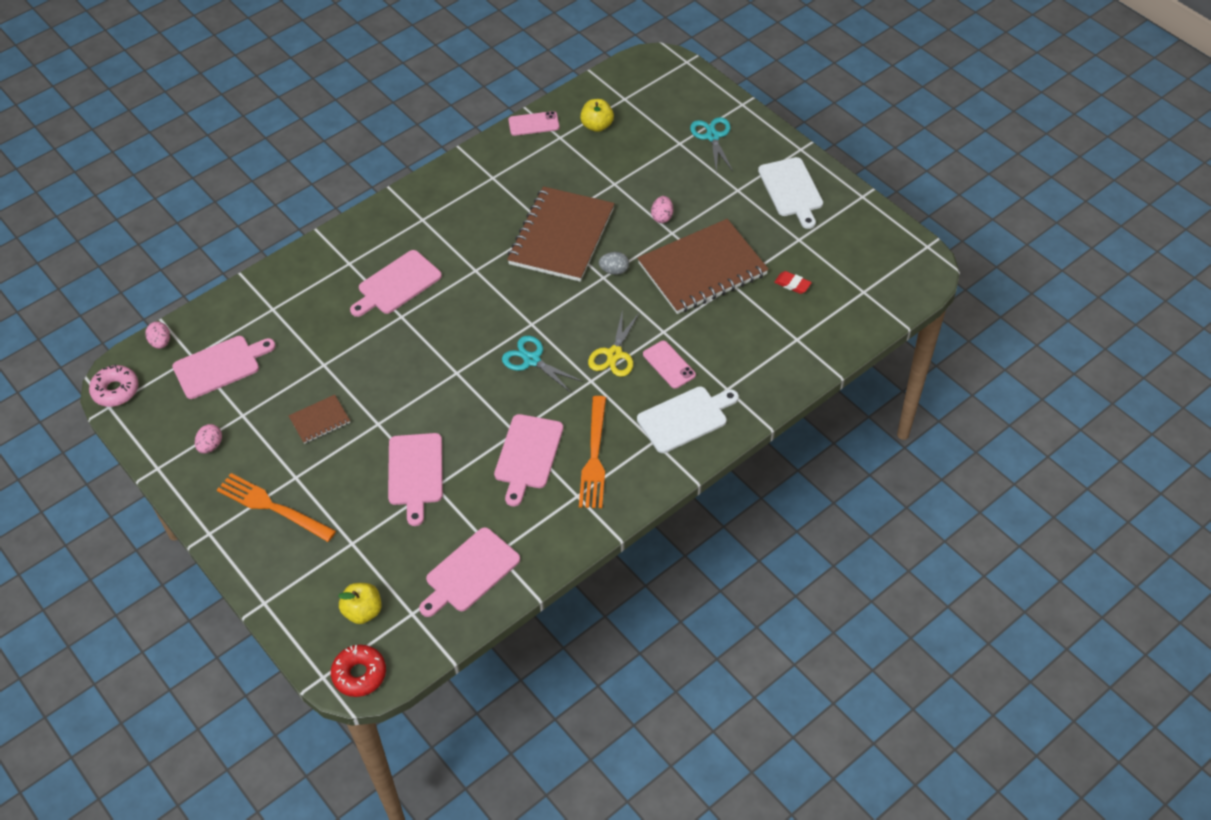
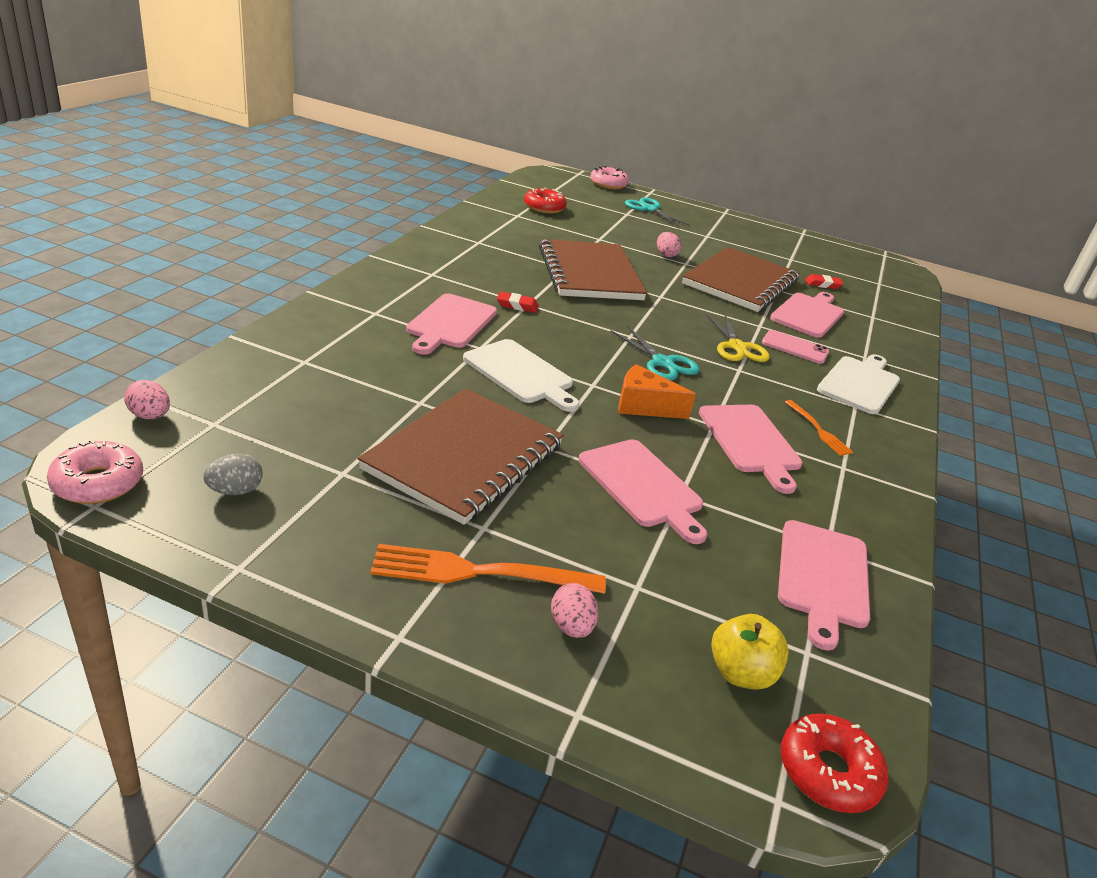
camera: 35 degrees left, 20 degrees down
(211, 446) = (317, 518): pink egg -> pink egg (571, 627)
(220, 366) = (267, 426): pink cutting board -> pink cutting board (808, 314)
(320, 420) = (464, 458): brown notebook -> brown notebook, size x2.23
(464, 271) = (517, 305): none -> red eraser
(477, 402) = (644, 406): none -> orange cheese
(531, 360) = (662, 363): turquoise scissors -> turquoise scissors turned 135 degrees counterclockwise
(533, 124) = (484, 209): pink phone -> none
(594, 457) = (819, 430): orange fork -> orange fork, size x0.55
(597, 126) = (544, 207): yellow apple -> red donut
(614, 270) = (665, 291): grey egg -> grey egg (235, 491)
(704, 85) = (608, 184): none -> pink donut
(791, 190) = (748, 233): white cutting board -> white cutting board (521, 374)

